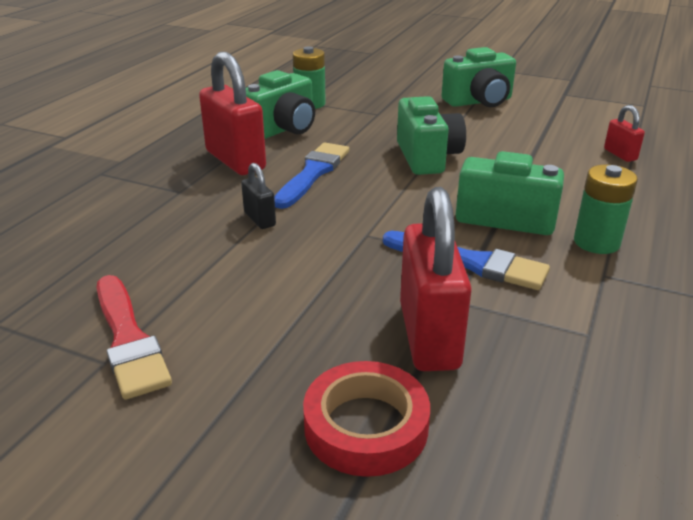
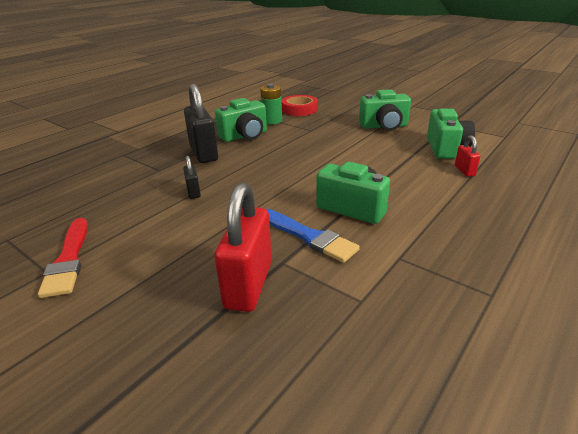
camera: 15 degrees right, 0 degrees up
(235, 160) = (204, 153): red padlock -> black padlock
(313, 173) = (245, 165): blue brush -> none
(366, 426) = (168, 341): red tape -> red tape (299, 109)
(427, 157) = (325, 161): green camera -> green camera (446, 148)
(596, 242) = (408, 233): green battery -> none

